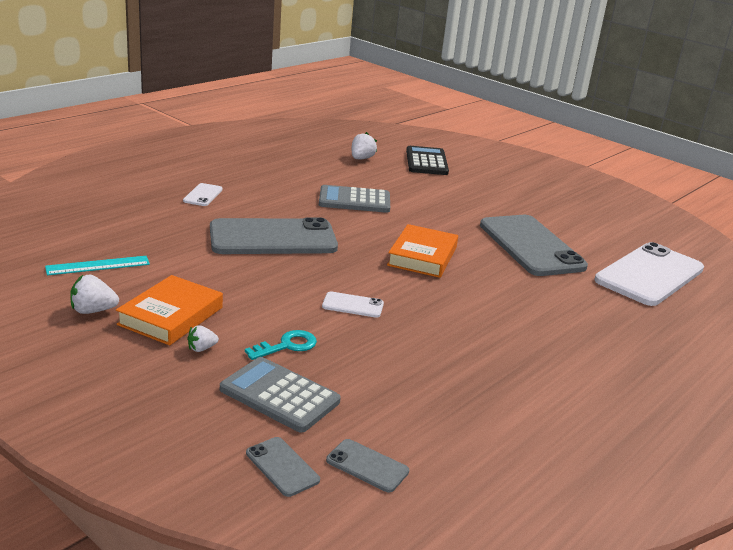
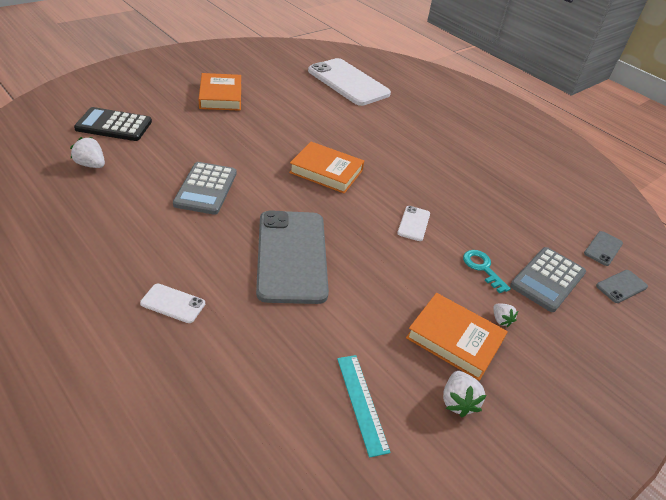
camera: 85 degrees left, 15 degrees up
(525, 201) = (221, 96): none -> orange book
(531, 246) = (305, 116): grey phone -> none

